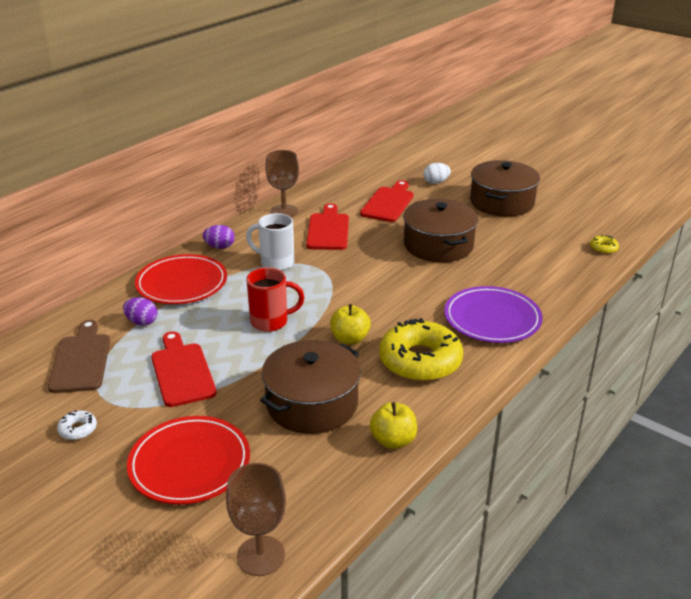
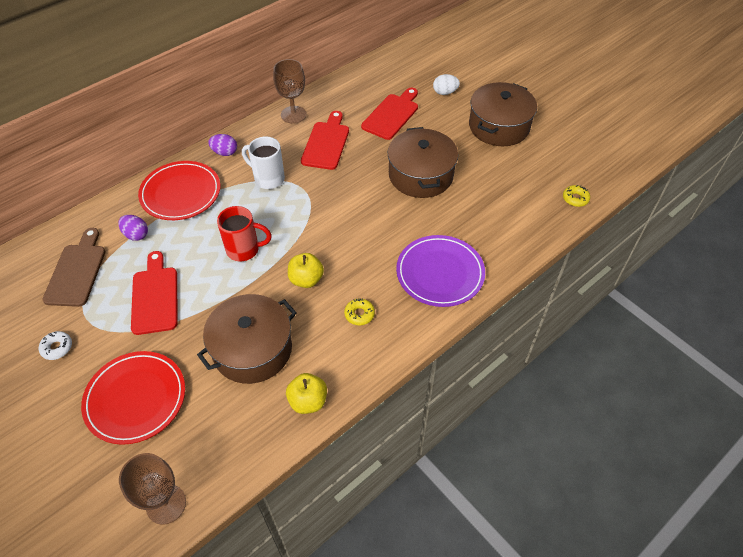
camera: 10 degrees right, 20 degrees up
(420, 361) = (359, 314): yellow donut -> yellow donut, size x0.41

